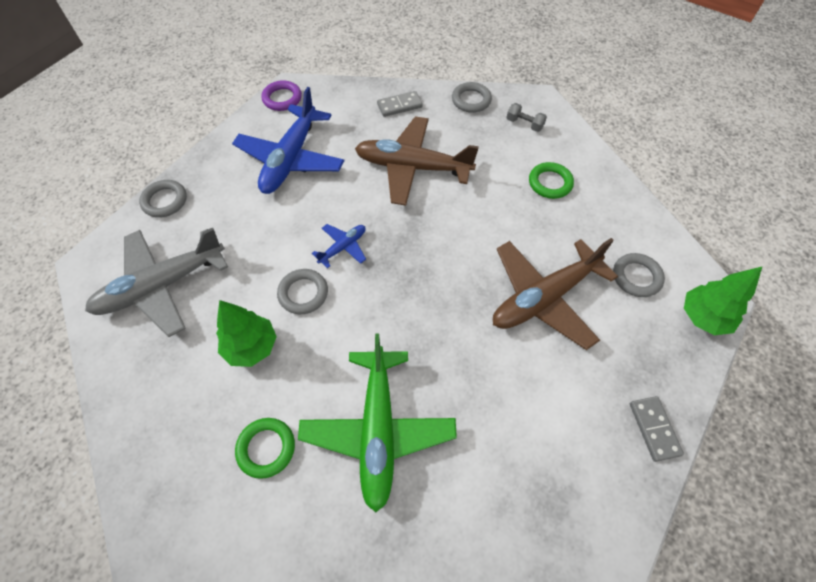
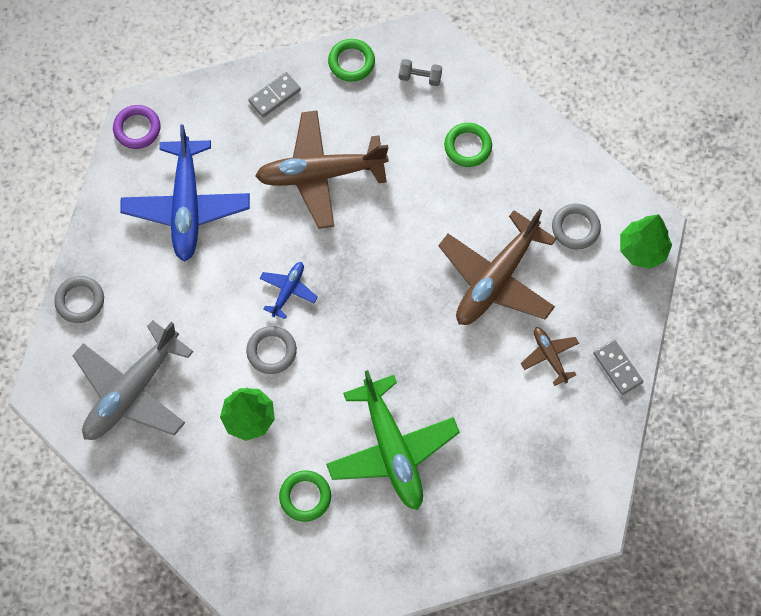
camera: 20 degrees left, 10 degrees up
(471, 100) = (351, 62): grey ring -> green ring
(579, 390) = (549, 356): none -> brown plane

